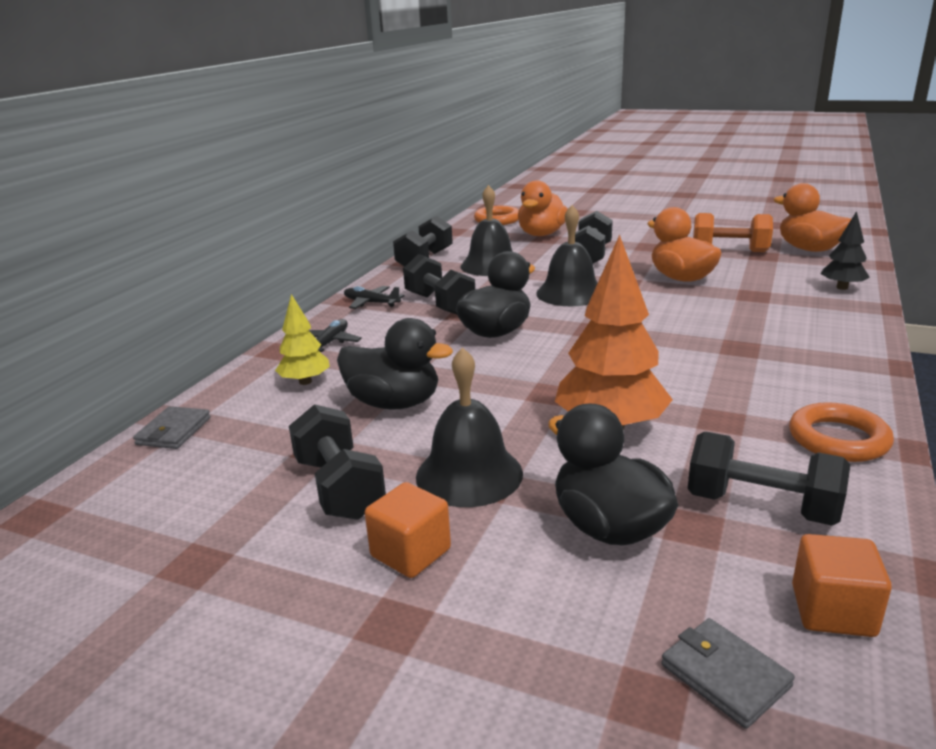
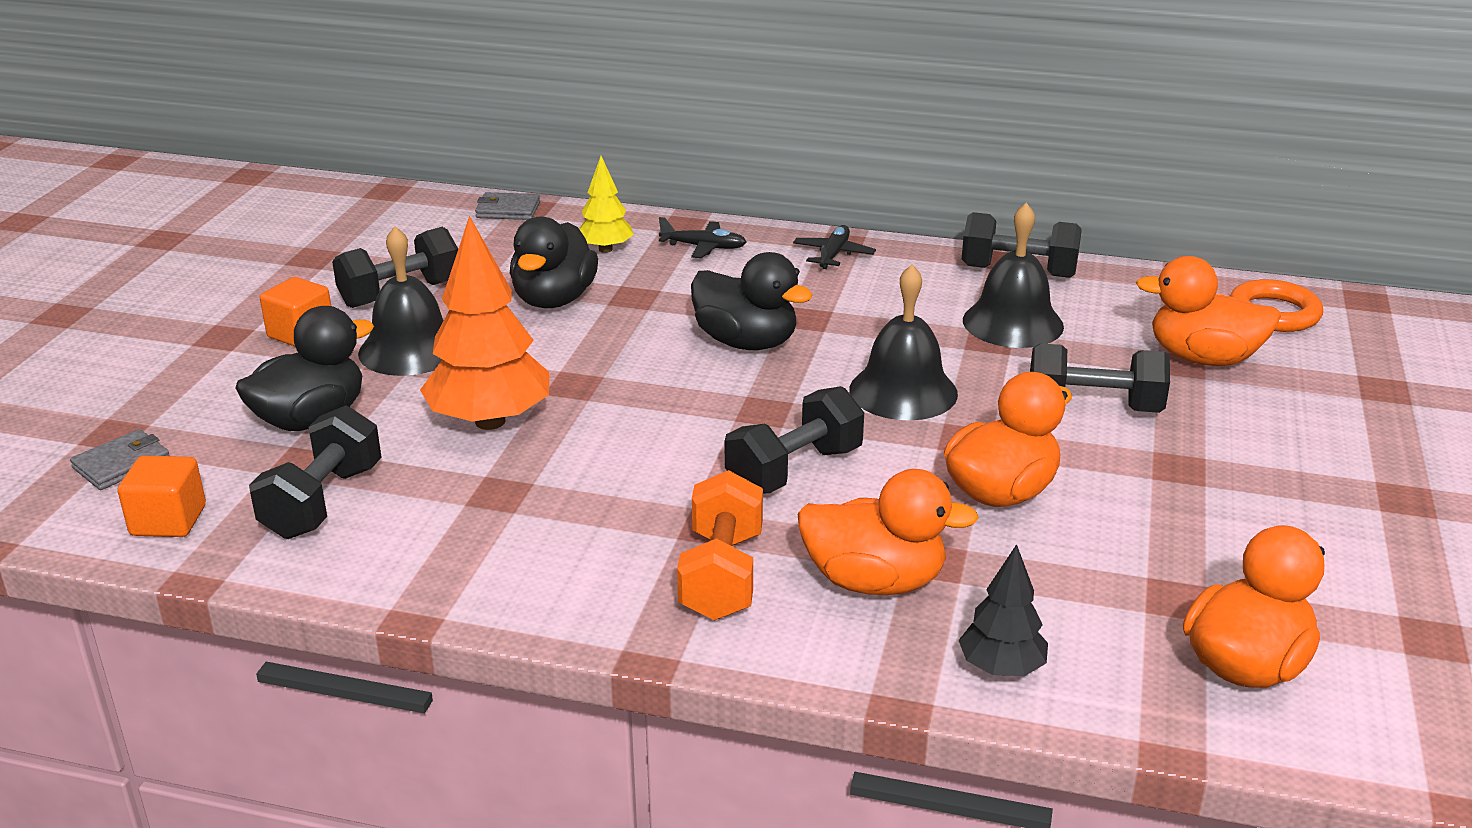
camera: 80 degrees right, 5 degrees up
(440, 304) = (838, 298): black dumbbell -> black dumbbell (794, 470)
(729, 251) = (1188, 557): orange dumbbell -> orange dumbbell (721, 575)
(781, 308) = (874, 581): none -> orange duck
(838, 439) = (443, 570): orange ring -> none

